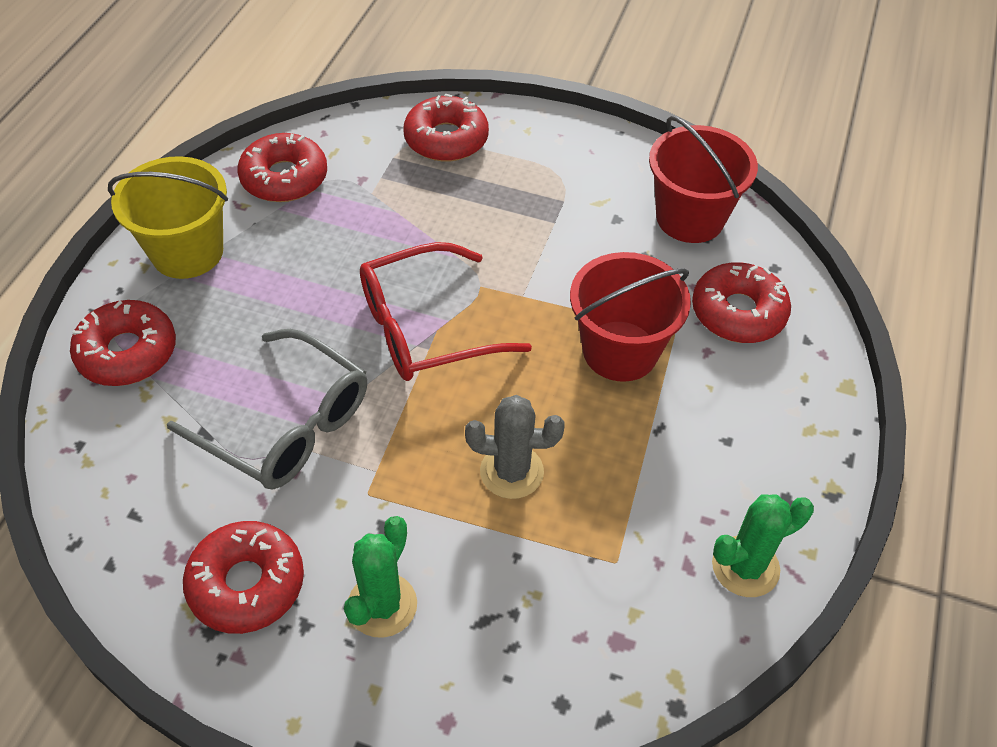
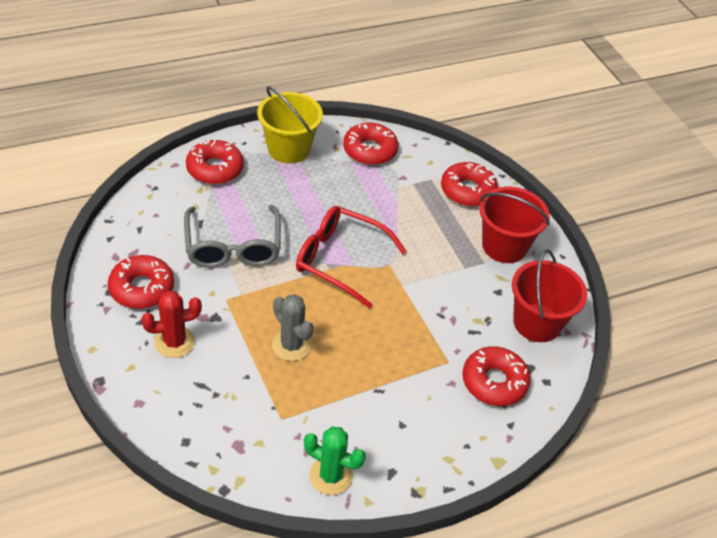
camera: 45 degrees right, 5 degrees down
(382, 605) = (174, 342): green cactus -> red cactus
(620, 351) = (410, 345): red bucket -> red bucket (504, 246)

